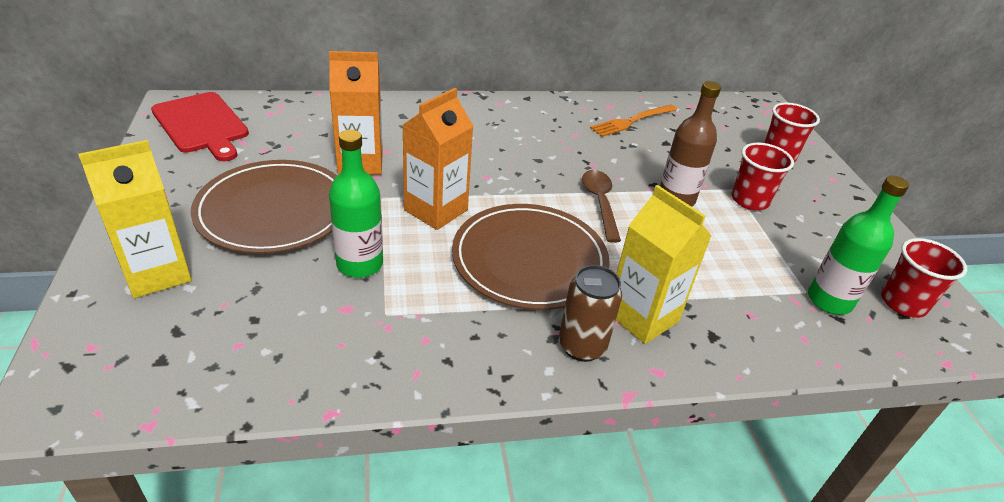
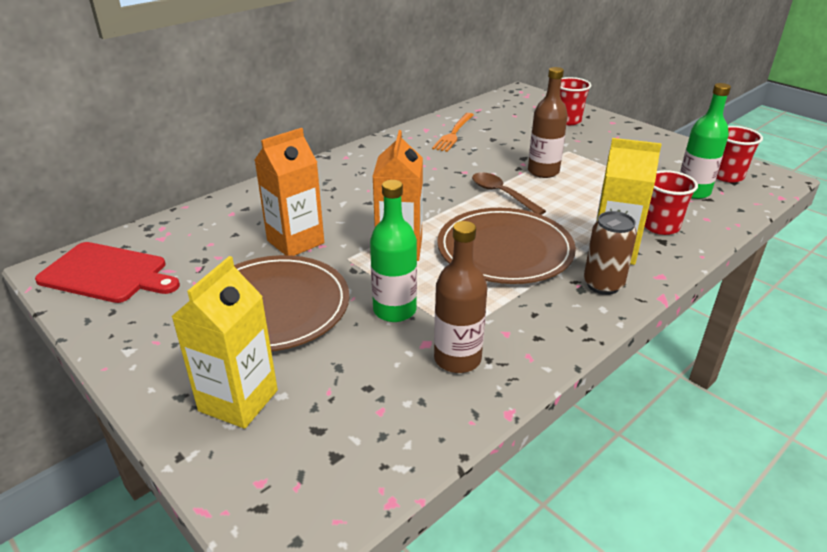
camera: 30 degrees left, 5 degrees down
(353, 338) = (457, 359): none -> brown bottle
(749, 200) = (585, 154): red cup -> red cup (660, 226)

